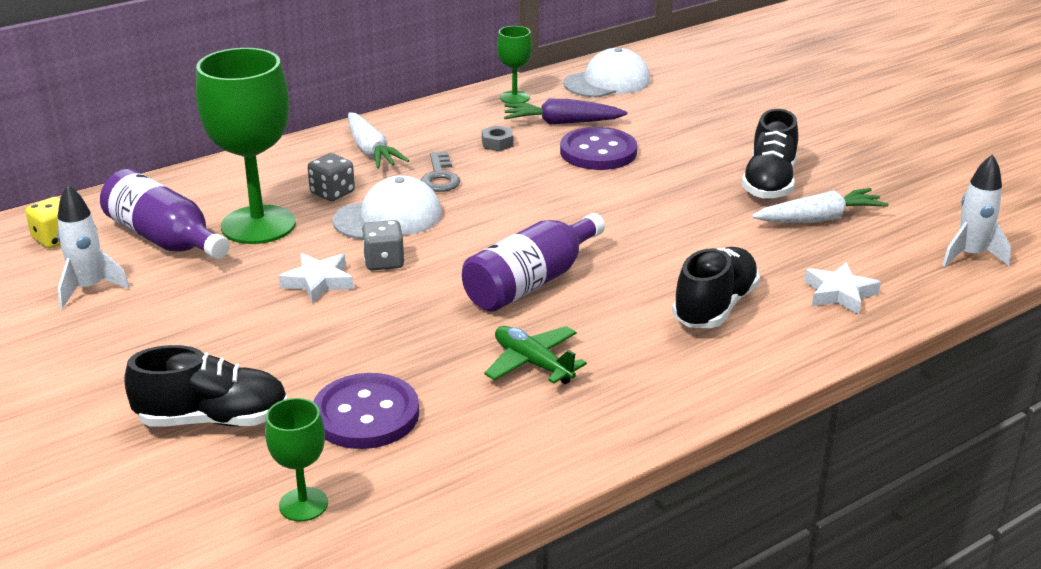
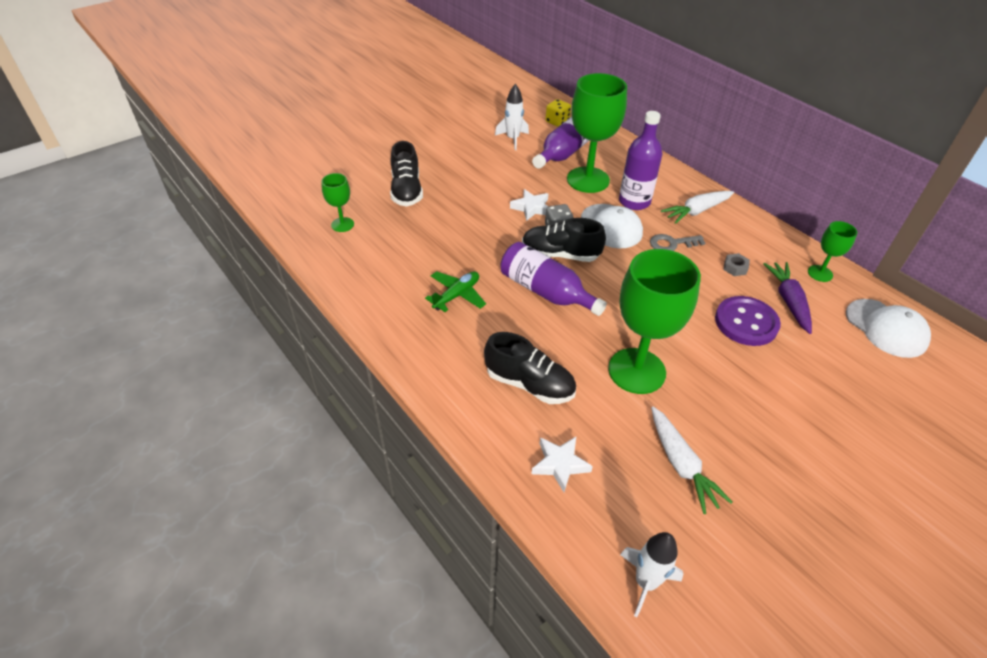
camera: 85 degrees right, 15 degrees up
(332, 193) = (634, 202): grey dice -> purple bottle
(366, 414) = (409, 237): purple button -> none
(683, 229) = (636, 371): none -> green goblet
(769, 183) = (735, 433): black shoe -> black shoe (560, 254)

